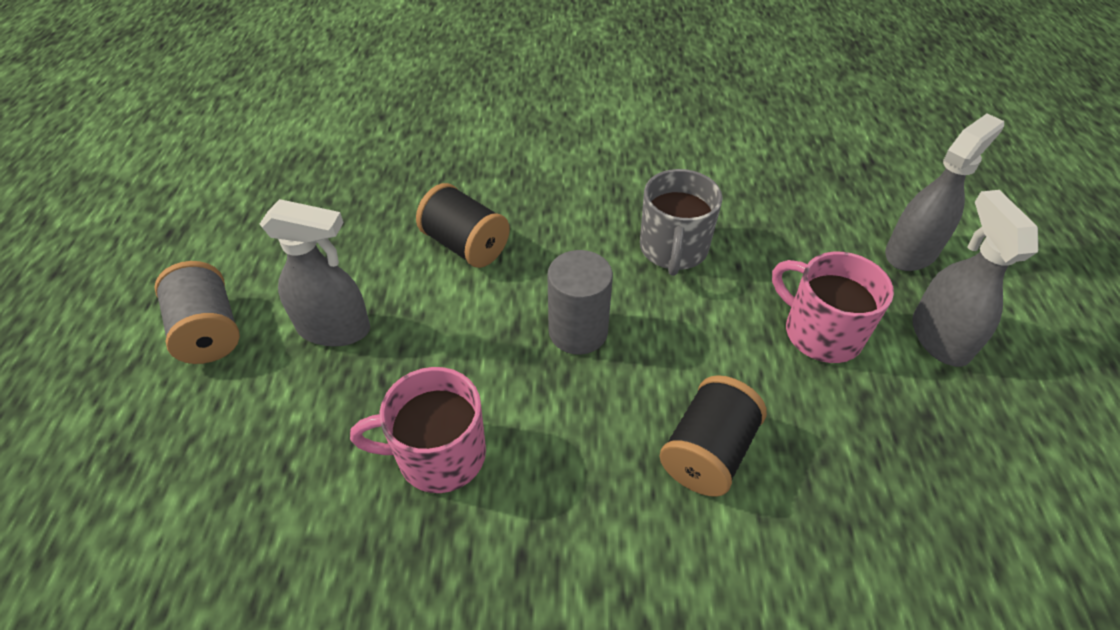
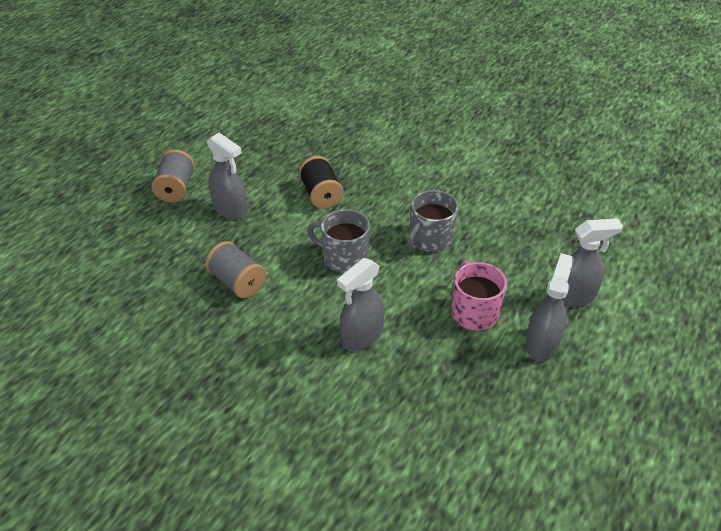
camera: 30 degrees right, 5 degrees down
(439, 455) = (237, 282): pink mug -> grey spool
(578, 331) = (344, 258): grey cylinder -> grey mug
(708, 452) = (361, 336): black spool -> grey spray bottle

